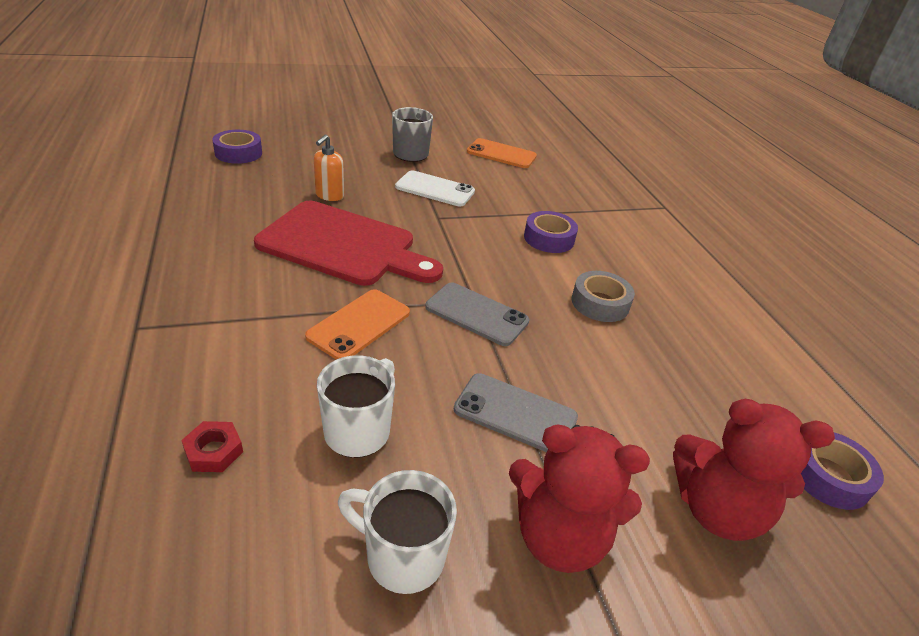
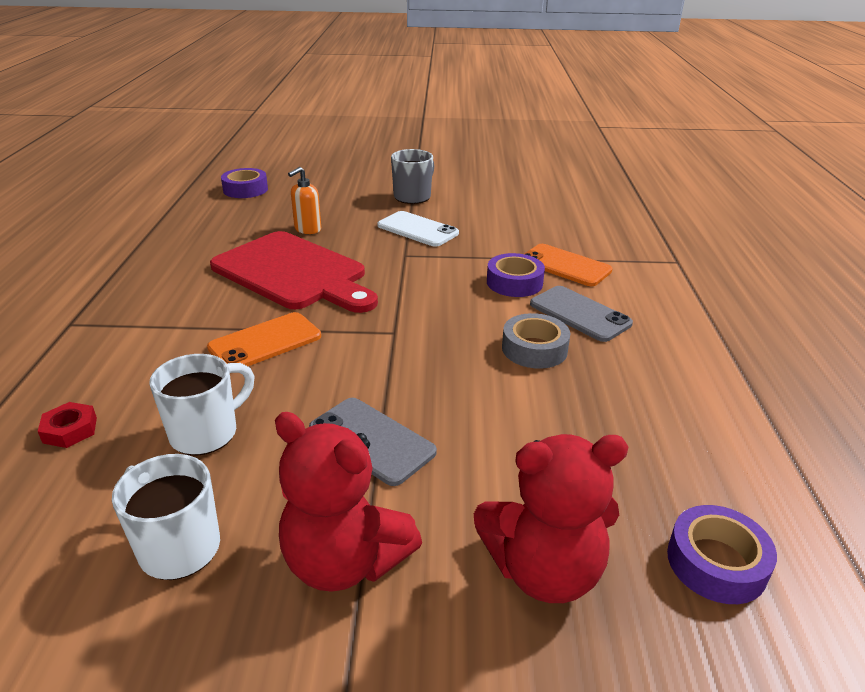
camera: 20 degrees right, 5 degrees down
(476, 314) = (389, 345): grey phone -> grey phone (579, 314)
(501, 154) = (511, 201): orange phone -> orange phone (565, 265)
(716, 510) = (544, 570): red teddy bear -> red teddy bear turned 45 degrees counterclockwise

